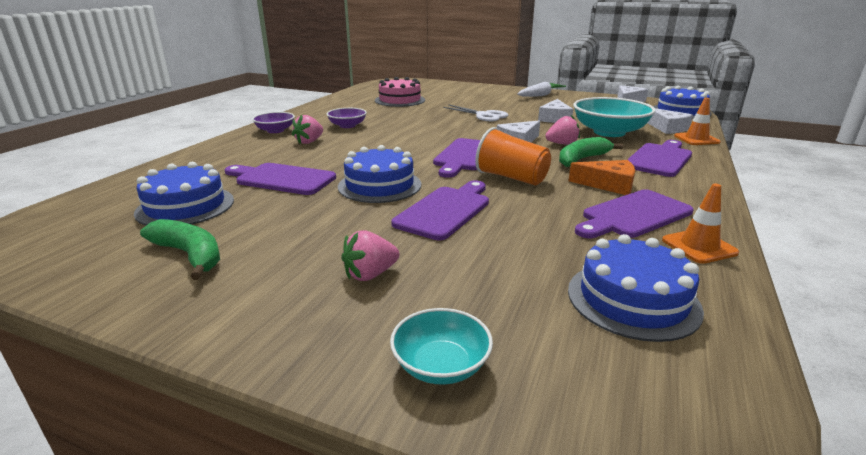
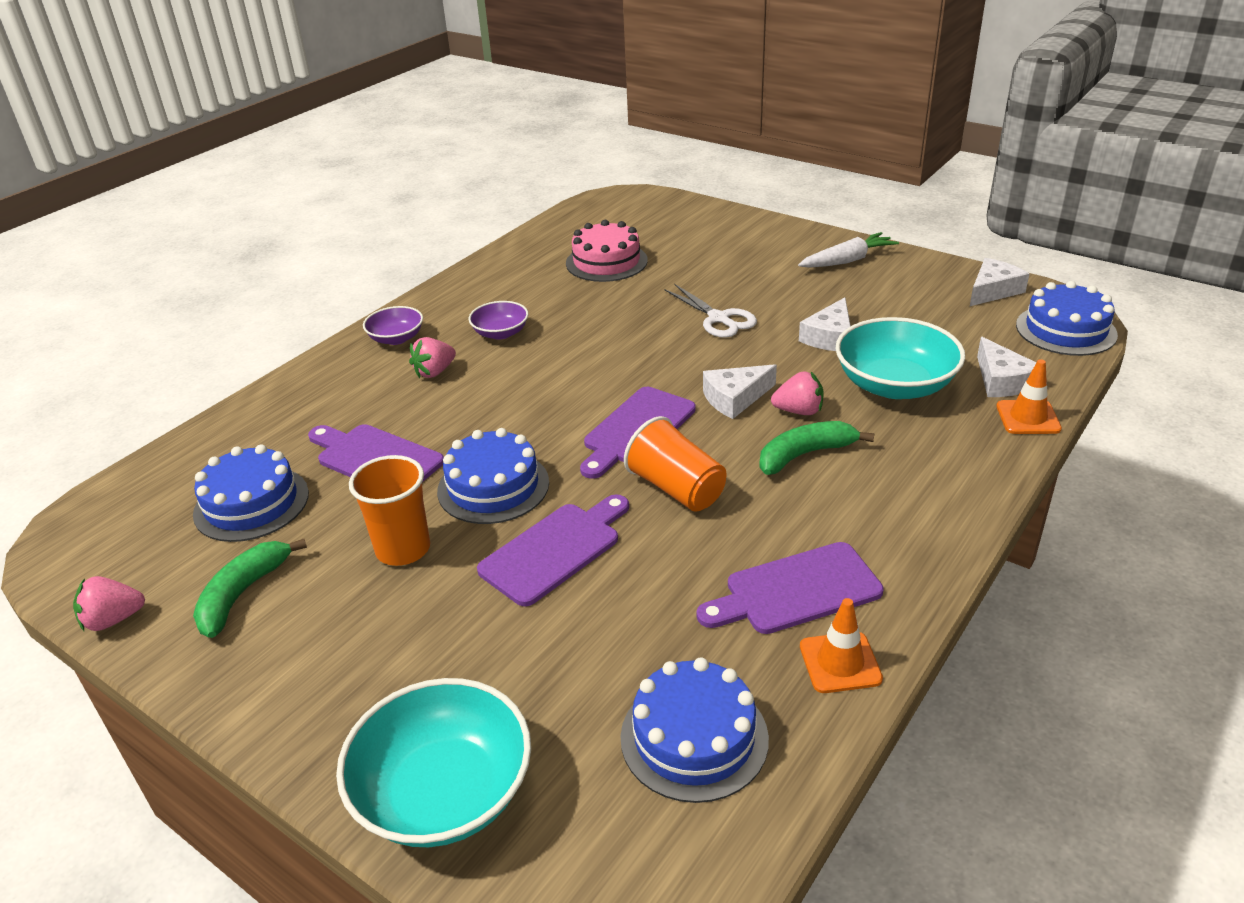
camera: 15 degrees right, 10 degrees up
(190, 255) = (243, 594): green banana -> green banana turned 120 degrees counterclockwise
(324, 219) = (403, 549): none -> orange cup
(370, 274) = (422, 653): pink strawberry -> pink strawberry (113, 620)
(441, 365) = (444, 792): turquoise bowl -> turquoise bowl, size x1.86
(608, 185) = (805, 520): orange cheese -> none
(660, 159) = (926, 466): purple cutting board -> none

